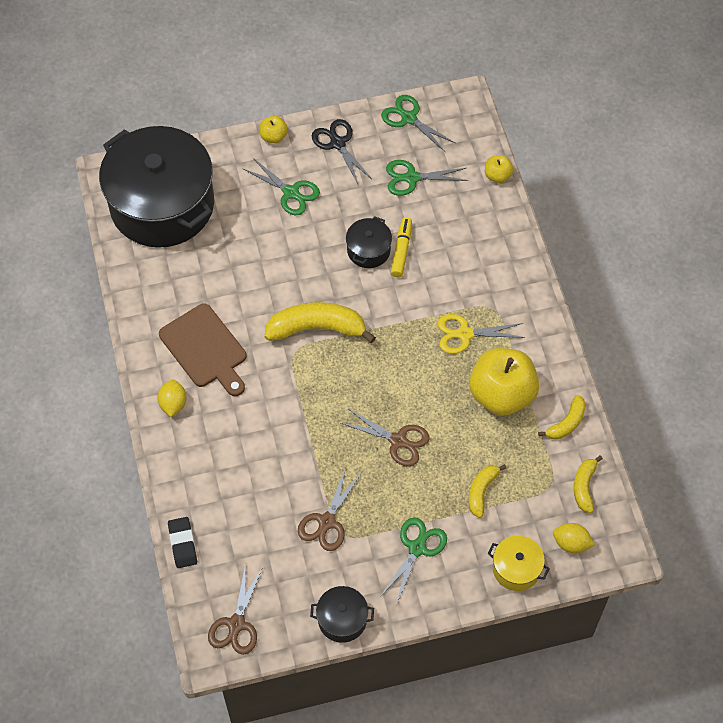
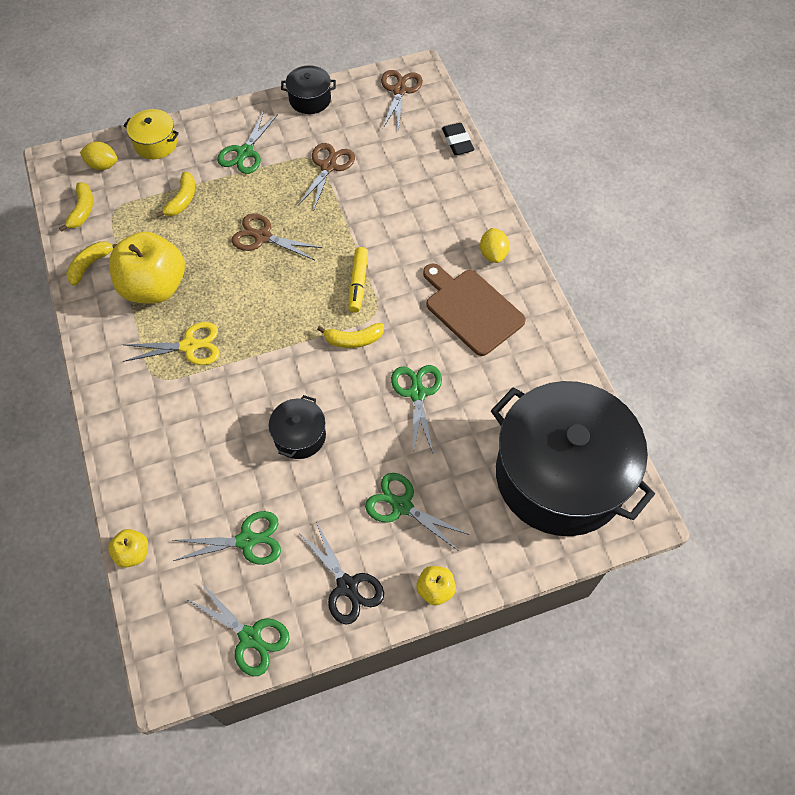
camera: 175 degrees right, 0 degrees up
(266, 277) = (417, 393): none -> green scissors
(317, 328) = (353, 340): yellow banana -> yellow banana, size x0.55
(401, 250) = (260, 439): yellow marker -> yellow marker (358, 283)

